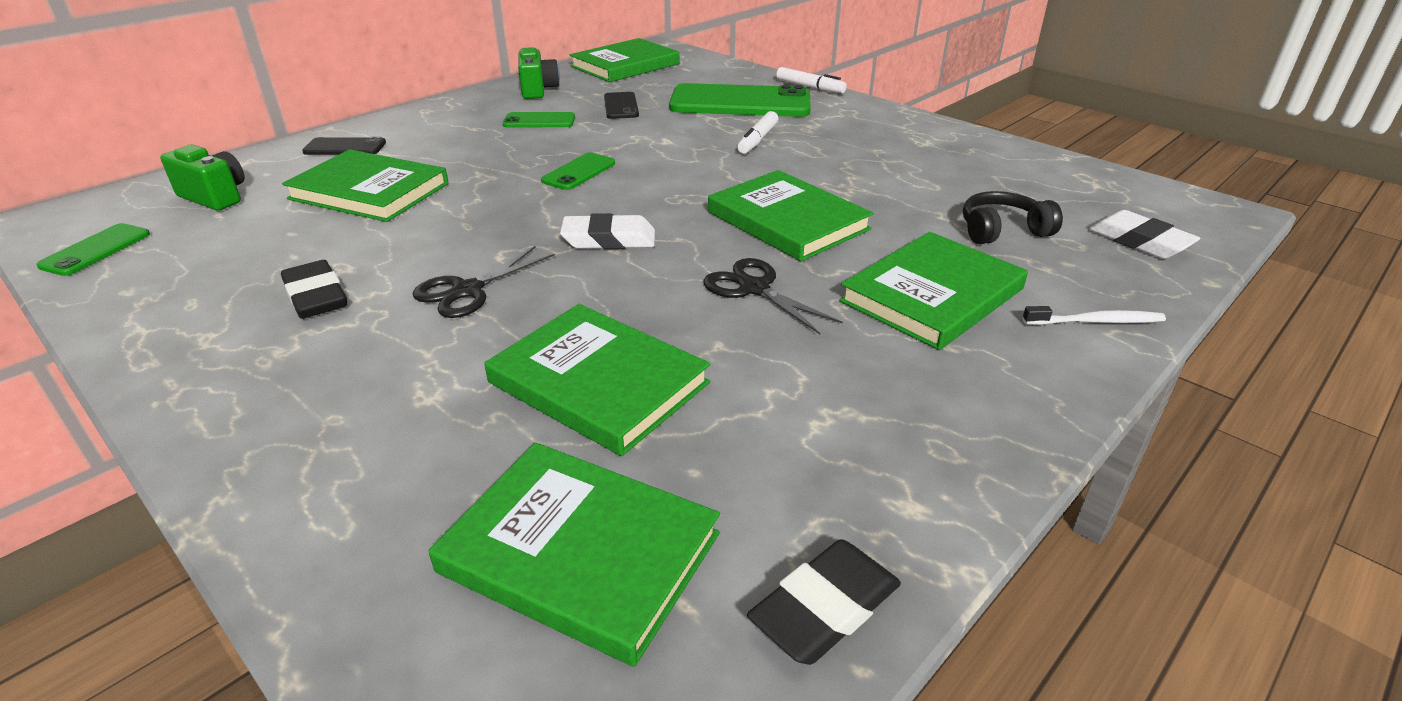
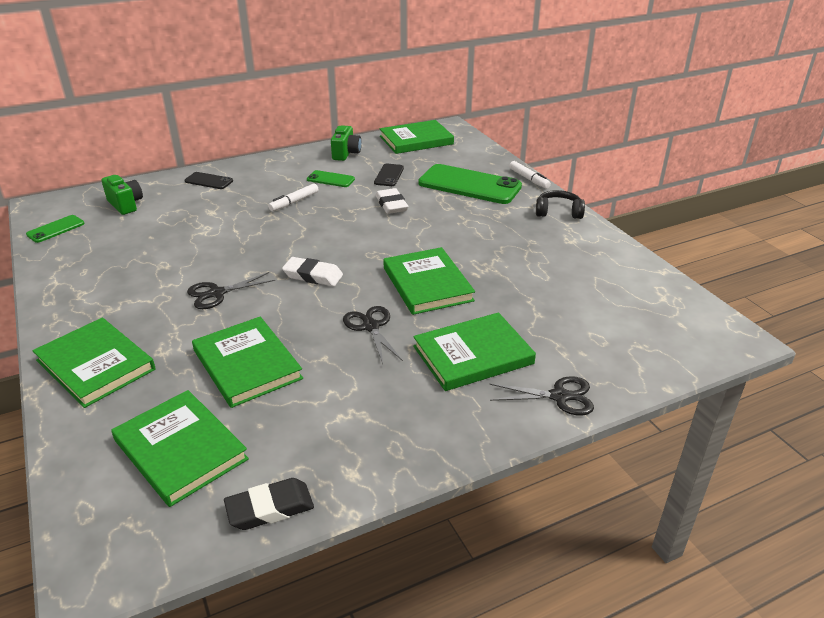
camera: 20 degrees right, 0 degrees up
(316, 296) = (142, 280): black eraser -> none
(369, 191) = (204, 216): green book -> green book (95, 365)
(579, 172) = (328, 223): green phone -> none
(757, 140) = (457, 218): white marker -> white marker (294, 202)
(1002, 231) = (560, 320): black headphones -> black headphones (558, 212)
(1095, 321) = (559, 396): white toothbrush -> black scissors
(1139, 241) = (649, 348): white eraser -> white eraser (391, 205)

